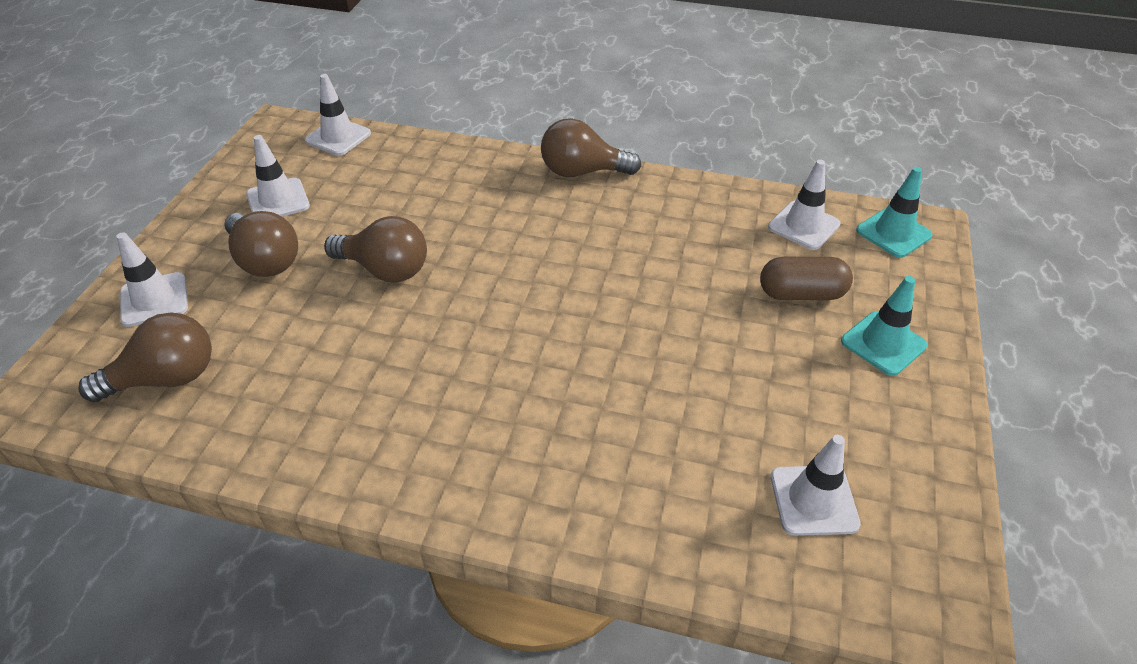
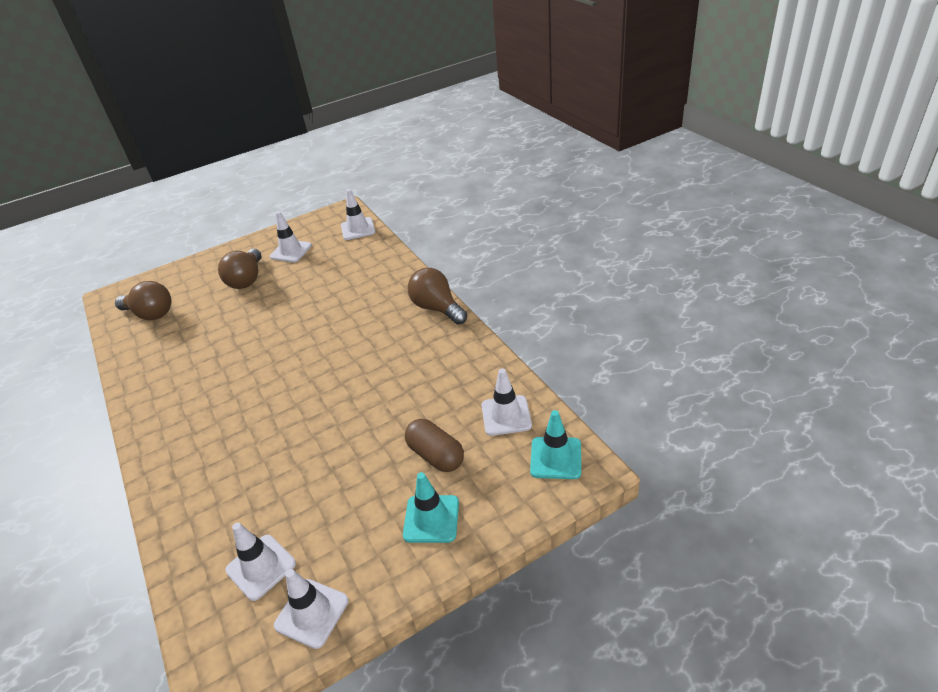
camera: 50 degrees right, 5 degrees down
(154, 300) = (192, 276): white traffic cone -> white traffic cone (312, 613)
(385, 269) = (279, 311): brown light bulb -> none

